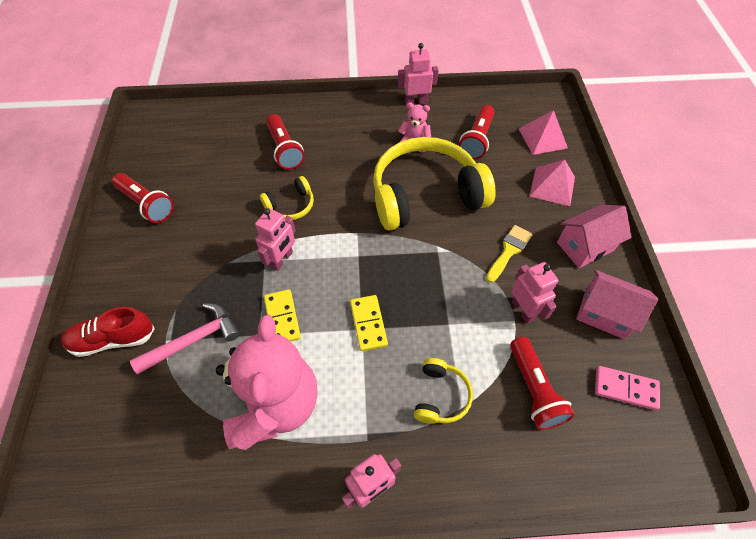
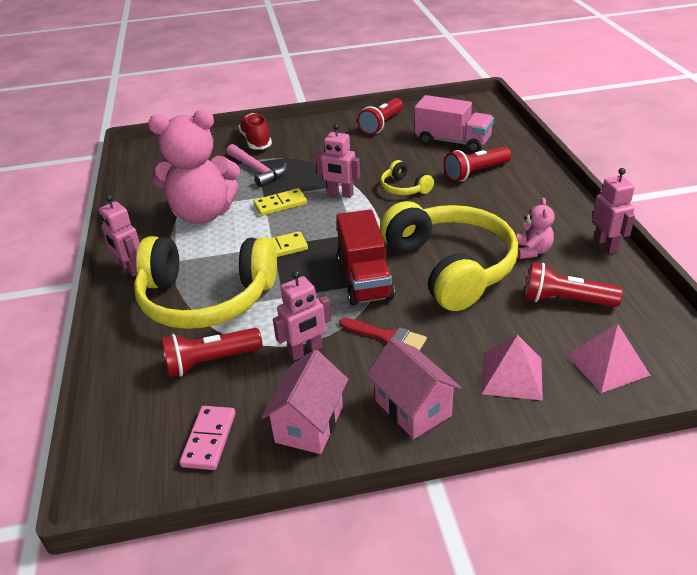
camera: 85 degrees right, 20 degrees down
(218, 154) = (452, 142): none -> pink truck
(431, 256) = (364, 279): none -> red truck
(441, 396) = (206, 299): yellow headphones -> yellow headphones, size x2.27
(509, 251) = (387, 337): yellow brush -> red brush

